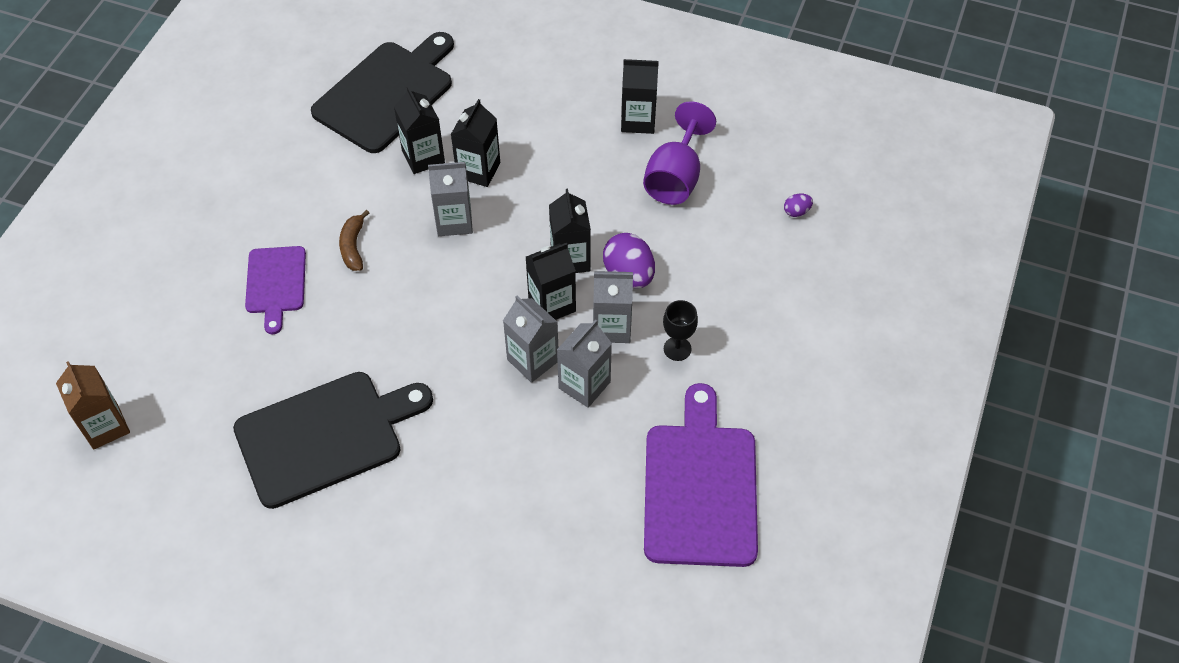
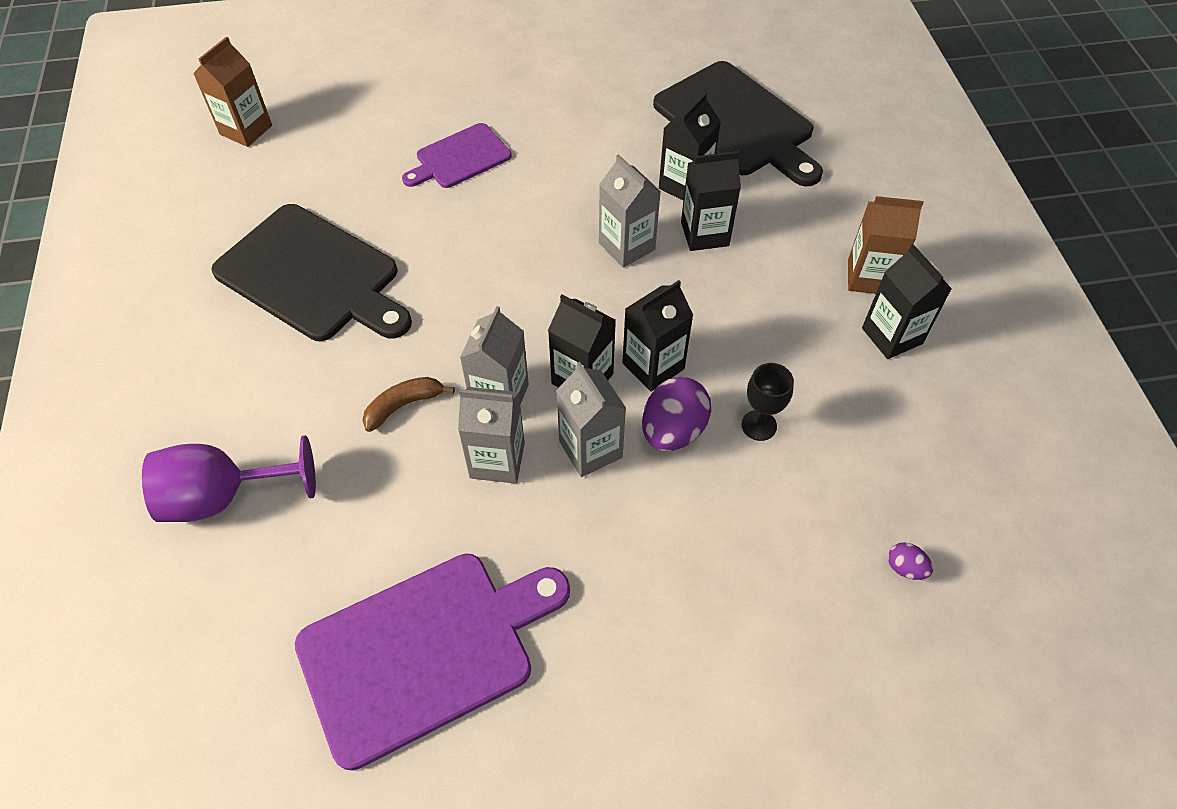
camera: 60 degrees right, 0 degrees up
(353, 246) = (539, 188): brown banana -> brown banana (404, 405)
(387, 93) = (737, 123): black cutting board -> black cutting board turned 45 degrees clockwise
(584, 104) = (868, 277): none -> brown carton
(675, 178) = (844, 411): purple goblet -> purple goblet (223, 496)
(677, 349) = (605, 530): black goblet -> black goblet (759, 425)

